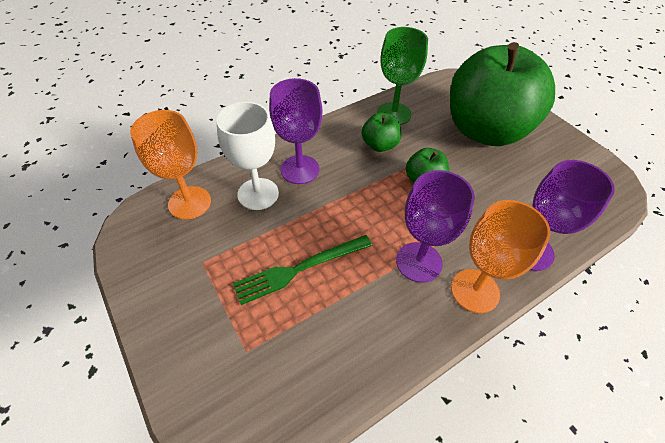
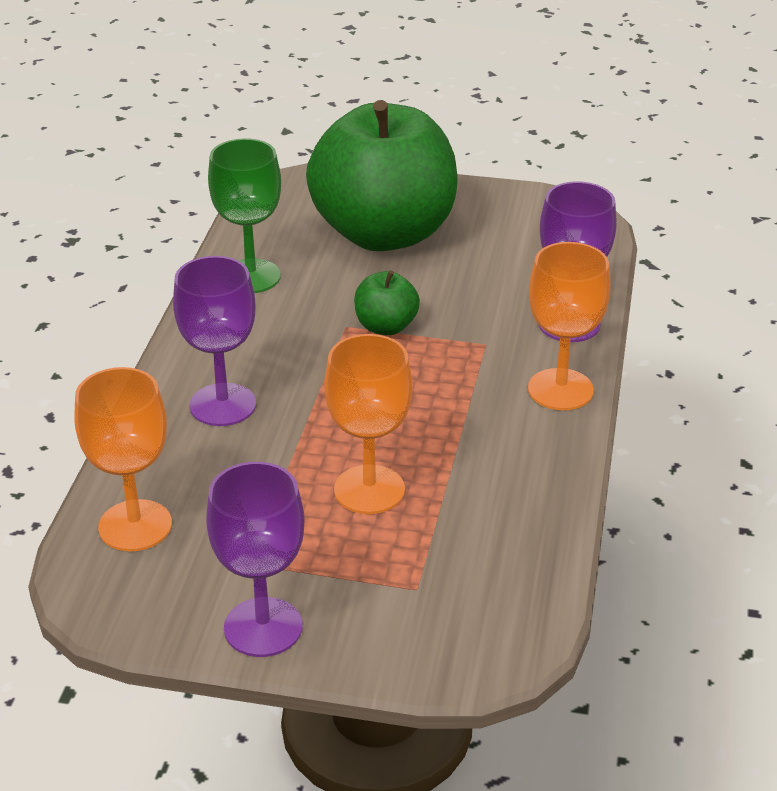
camera: 45 degrees left, 15 degrees down
(258, 194) = (210, 461): white goblet -> none
(300, 268) = (369, 490): green fork -> orange goblet
(380, 145) = (283, 320): green apple -> none
(419, 262) = (479, 402): purple goblet -> purple goblet (263, 627)

